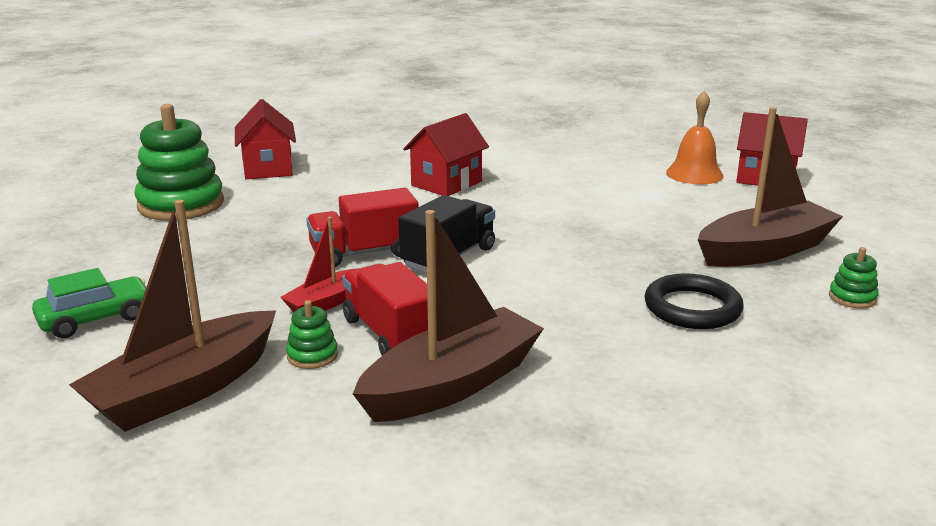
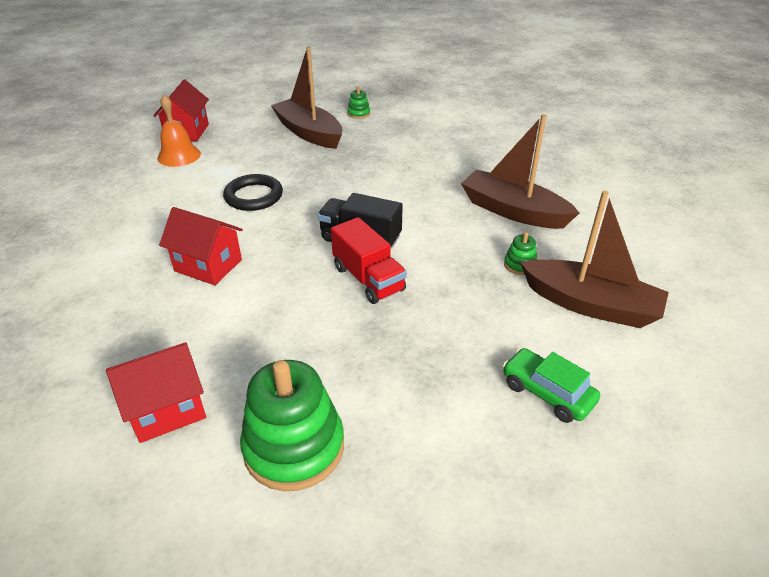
camera: 105 degrees left, 15 degrees up
(327, 302) = (453, 277): red boat -> none
(391, 334) = (477, 241): red truck -> none
(692, 308) = (391, 151): black ring -> black ring (253, 196)

